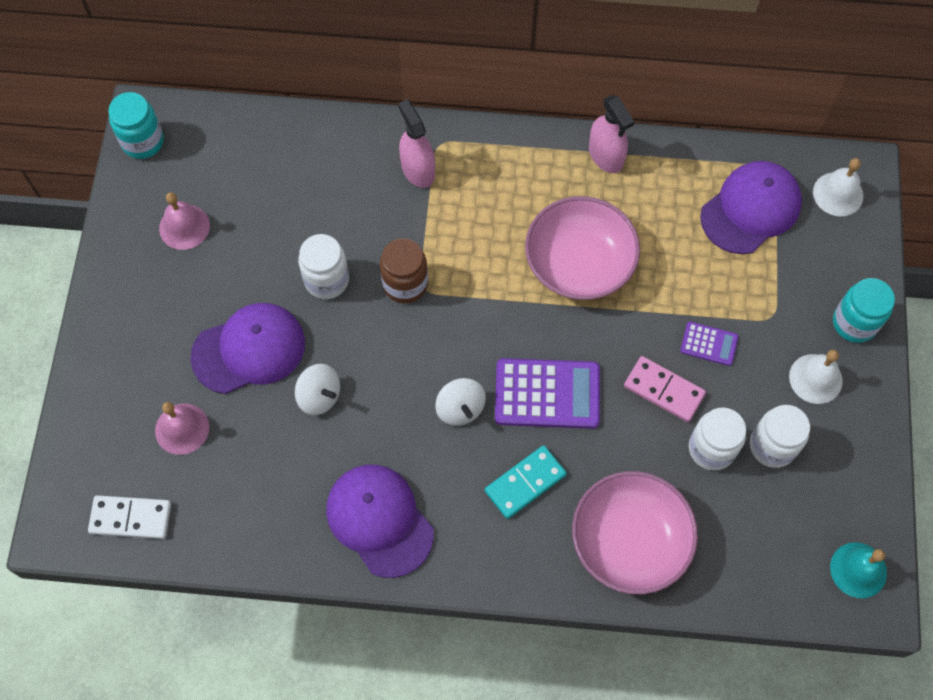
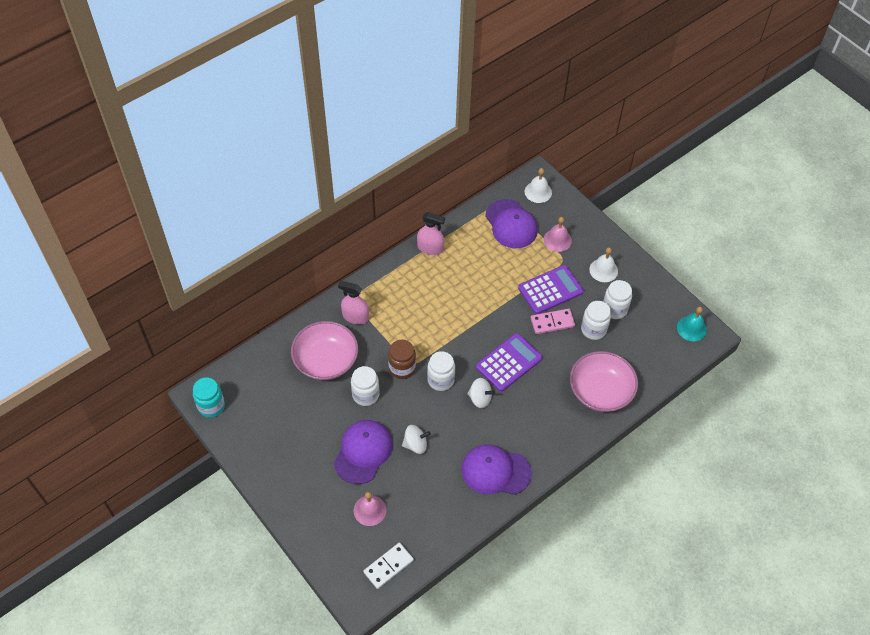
camera: 45 degrees left, 10 degrees down
(184, 227) = (274, 426): pink bell -> pink bell (557, 240)
(436, 341) = (440, 380): none -> white jar
(525, 483) = (537, 404): turquoise domino -> none
(579, 263) = (466, 300): pink bowl -> pink bowl (326, 360)
(709, 344) = (550, 290): purple calculator -> purple calculator, size x1.94
(751, 209) = (511, 224): purple cap -> purple cap turned 150 degrees clockwise
(854, 323) = (595, 237): turquoise jar -> none

